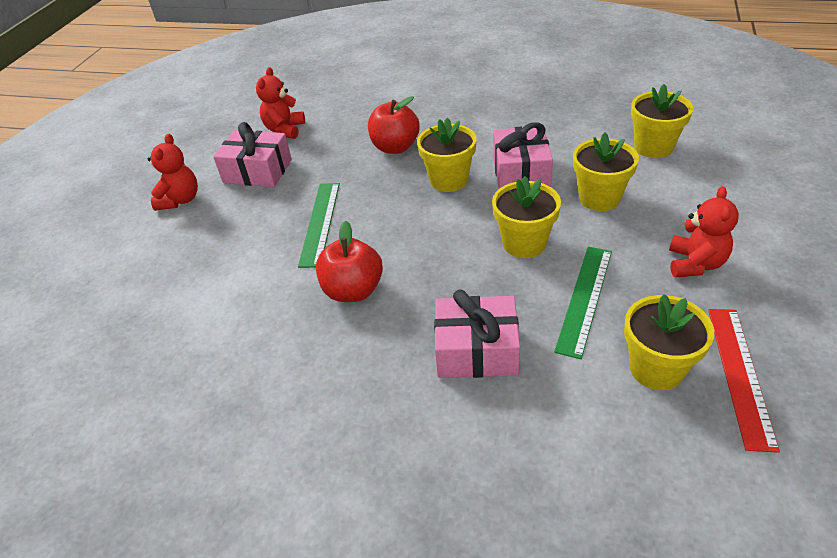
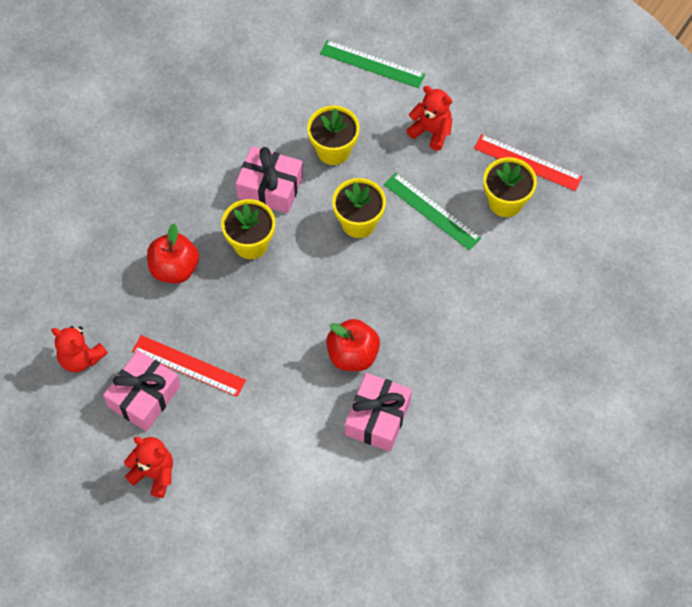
camera: 75 degrees left, 20 degrees up
(297, 185) = (188, 366): none -> red ruler
(320, 223) = (256, 359): green ruler -> green ruler (372, 64)
(476, 350) = (447, 294): pink gift -> pink gift (377, 418)
(653, 147) = (291, 81): yellow flower pot -> none

